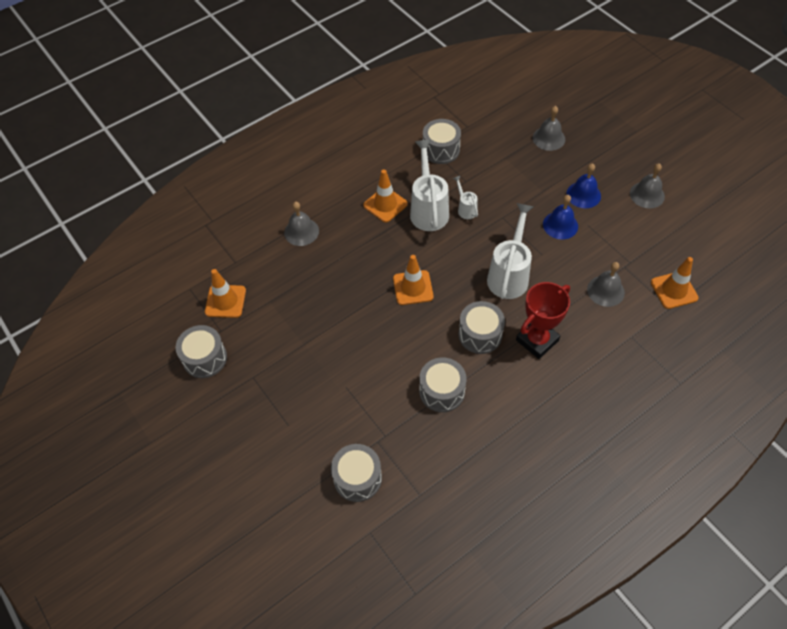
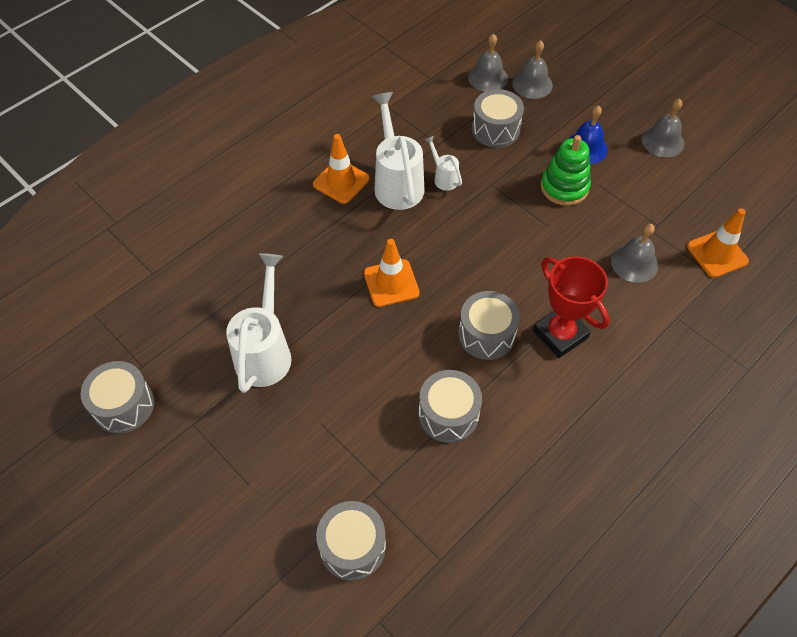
camera: 10 degrees left, 0 degrees up
(225, 301) = (145, 326): orange traffic cone -> none
(301, 231) = (236, 225): grey bell -> grey bell (488, 77)
(441, 150) = (402, 108): grey drum -> grey drum (495, 129)
(509, 275) = (511, 254): white watering can -> white watering can (265, 351)
(537, 340) = (560, 334): red trophy -> red trophy turned 75 degrees counterclockwise
(560, 225) = (564, 187): blue bell -> green stacking toy

